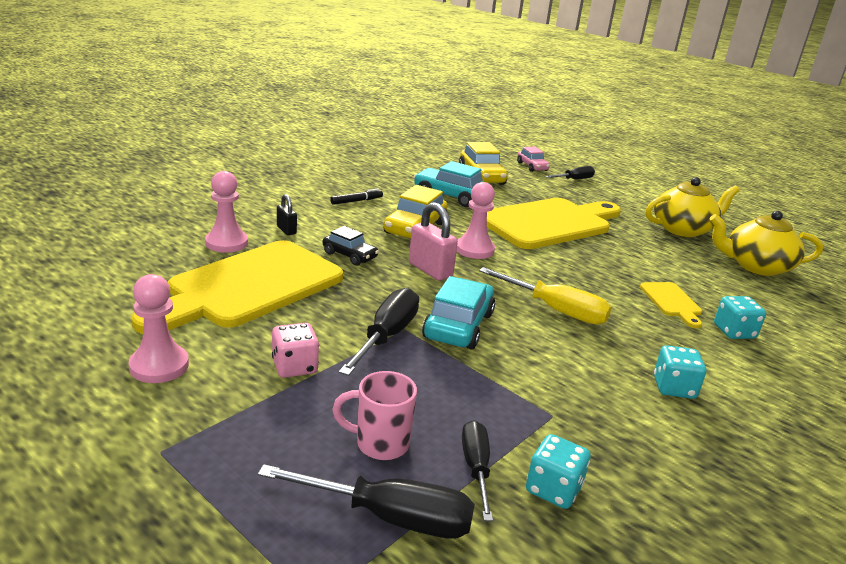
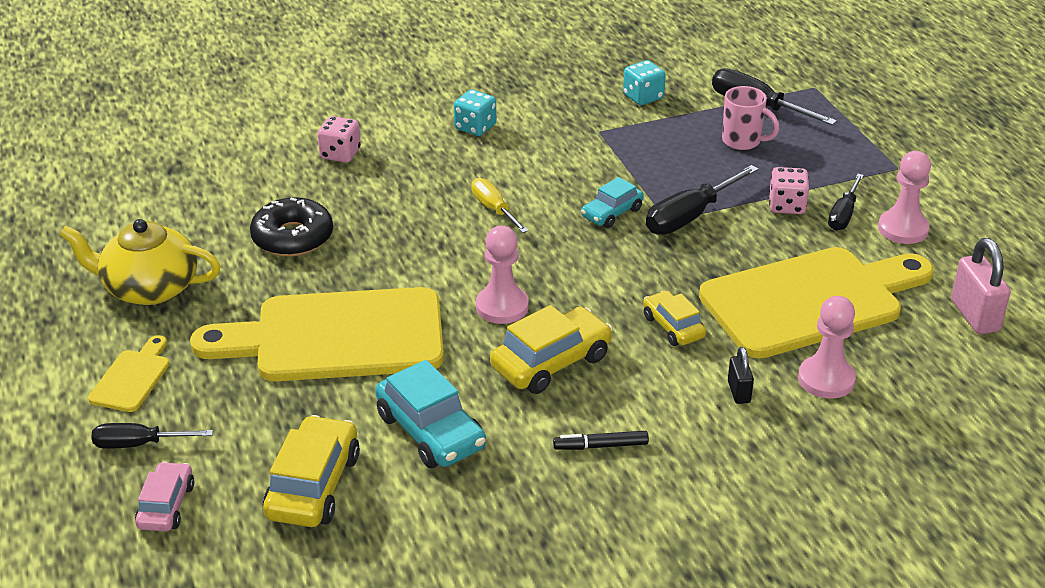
camera: 150 degrees left, 10 degrees up
(350, 255) = (673, 327): black car -> yellow car
(430, 270) = (587, 285): pink padlock -> pink padlock (974, 316)
(458, 325) = (612, 213): turquoise car -> turquoise car, size x0.62
(476, 468) = (685, 116): black screwdriver -> black screwdriver (843, 214)
(555, 310) = (494, 209): yellow screwdriver -> yellow screwdriver, size x0.65
(658, 266) = (292, 237): none -> black donut
(671, 302) = (353, 193): yellow cutting board -> yellow cutting board (132, 378)
(734, 332) = (340, 154): turquoise dice -> pink dice
(756, 266) = (165, 213): yellow teapot -> none

